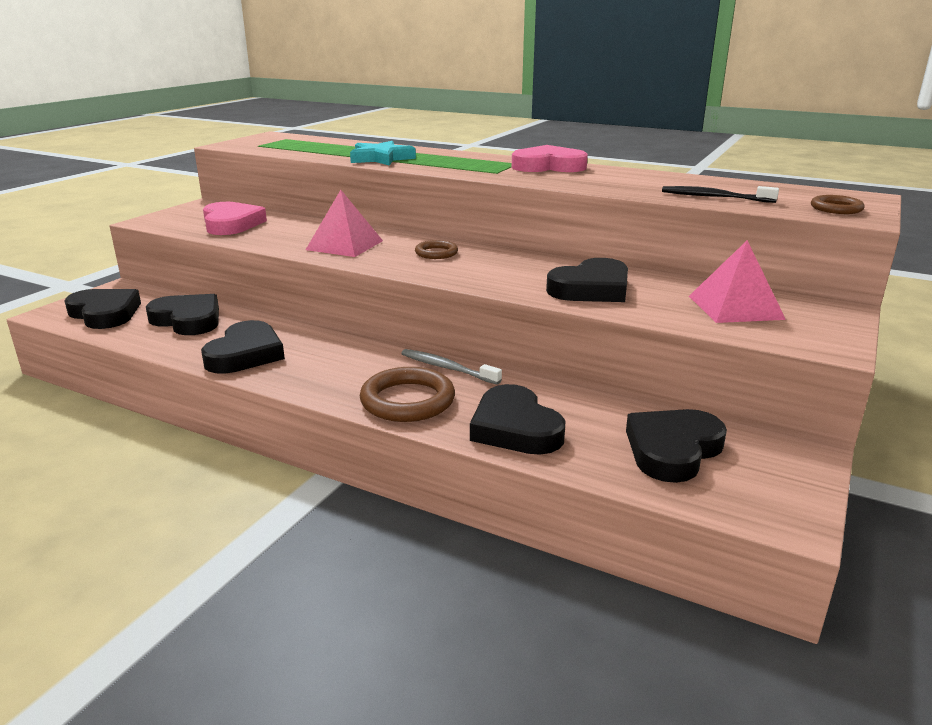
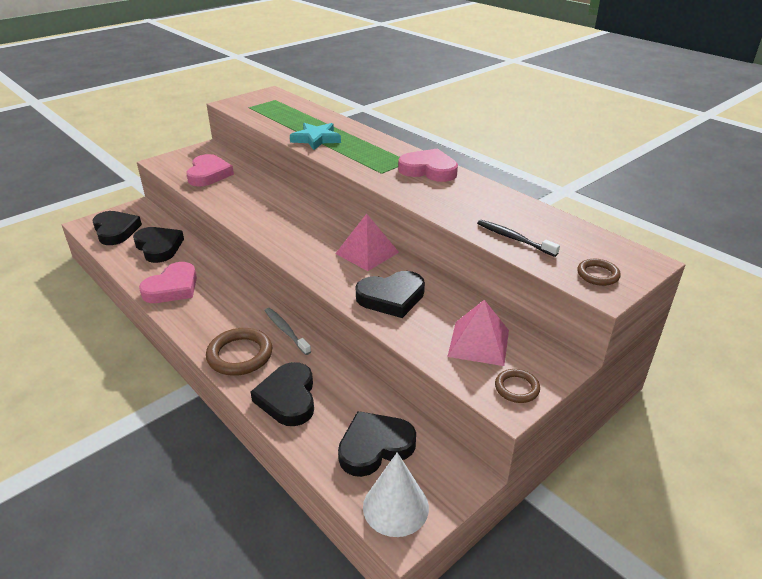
camera: 20 degrees right, 10 degrees up
(245, 354) = (172, 288): black heart -> pink heart
(345, 245) = (263, 212): pink pyramid -> pink pyramid (367, 253)
(436, 253) = (317, 233): brown ring -> brown ring (516, 388)
(759, 499) = (395, 507): none -> white cone

